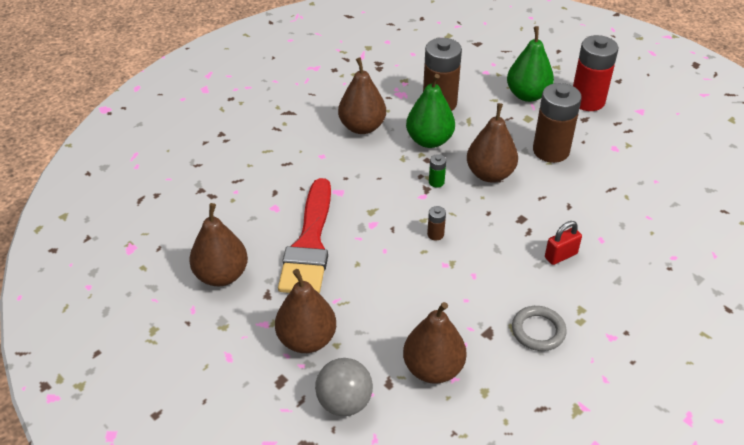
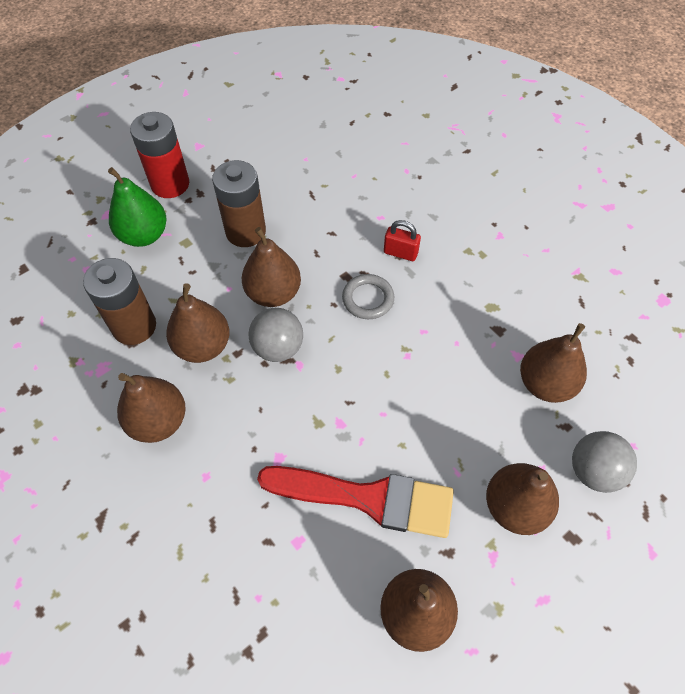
camera: 85 degrees left, 15 degrees up
(429, 140) = (203, 346): green pear -> brown pear
(435, 234) = (362, 359): brown battery -> none
(436, 182) = (278, 348): green battery -> grey ball
(538, 331) = (495, 288): grey ring -> grey ring (368, 299)
(560, 255) = (400, 253): red padlock -> red padlock turned 45 degrees counterclockwise

